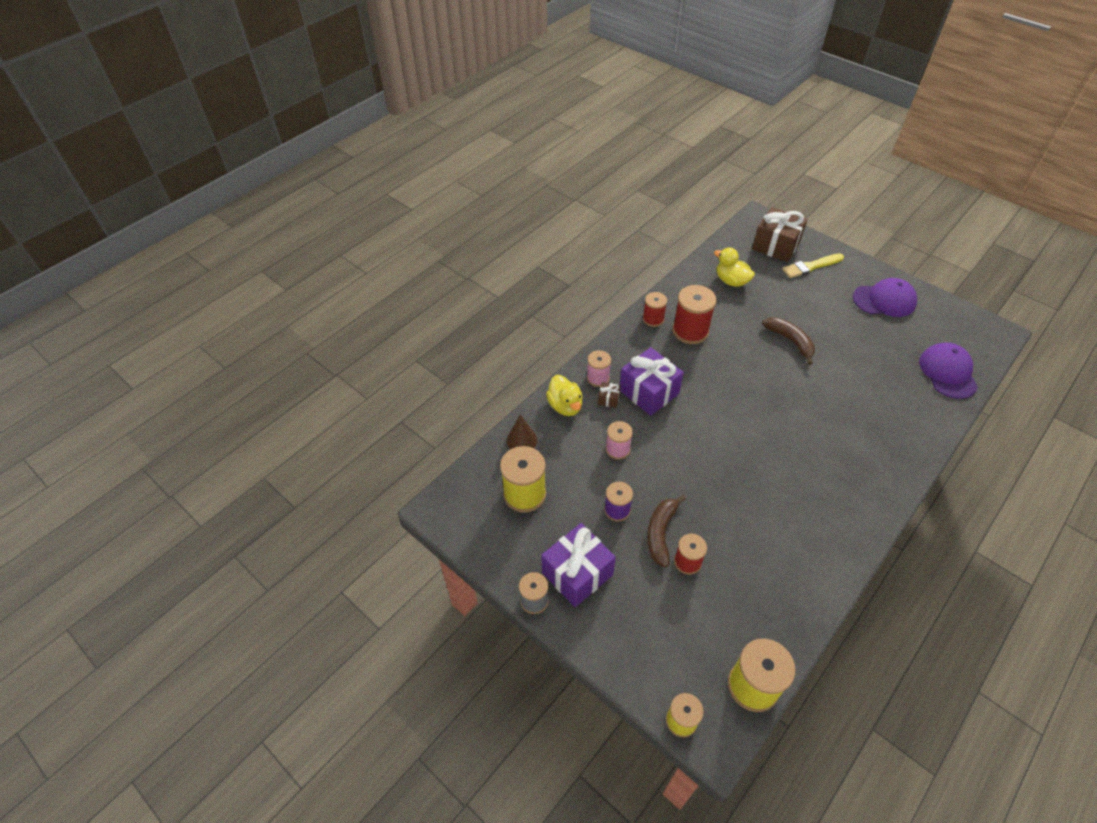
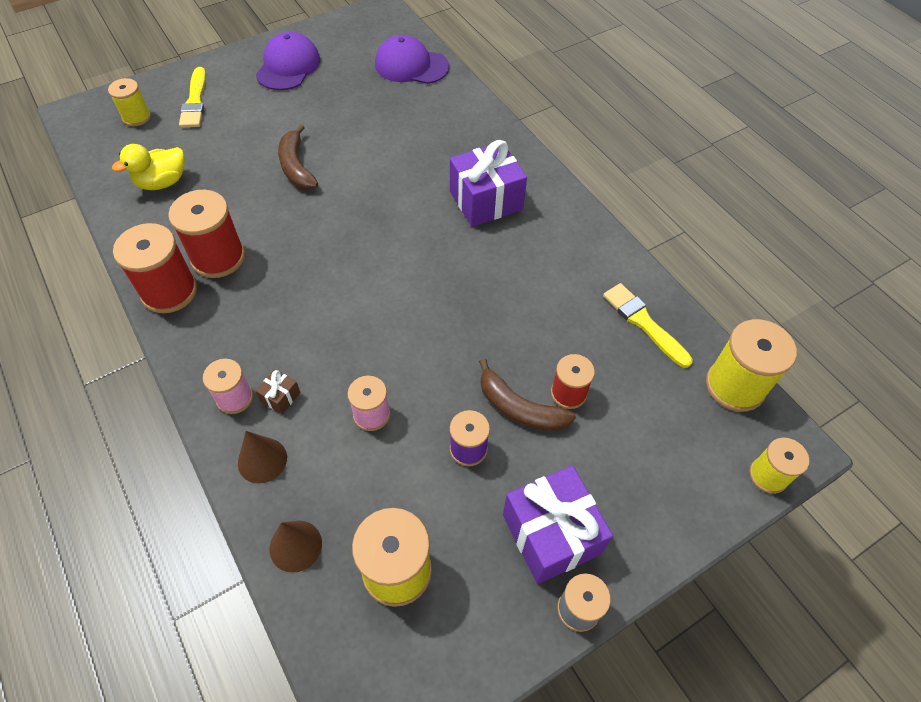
camera: 75 degrees left, 5 degrees up
(565, 406) = (262, 460): yellow duck -> brown cone
(649, 392) = (294, 342): purple gift -> purple gift (486, 200)
(653, 319) = (169, 291): red spool -> red spool, size x1.66
(775, 246) = (136, 117): brown gift -> yellow spool
(778, 604) = (643, 323): none -> yellow brush
(790, 341) = (296, 167): brown banana -> brown banana turned 90 degrees counterclockwise

